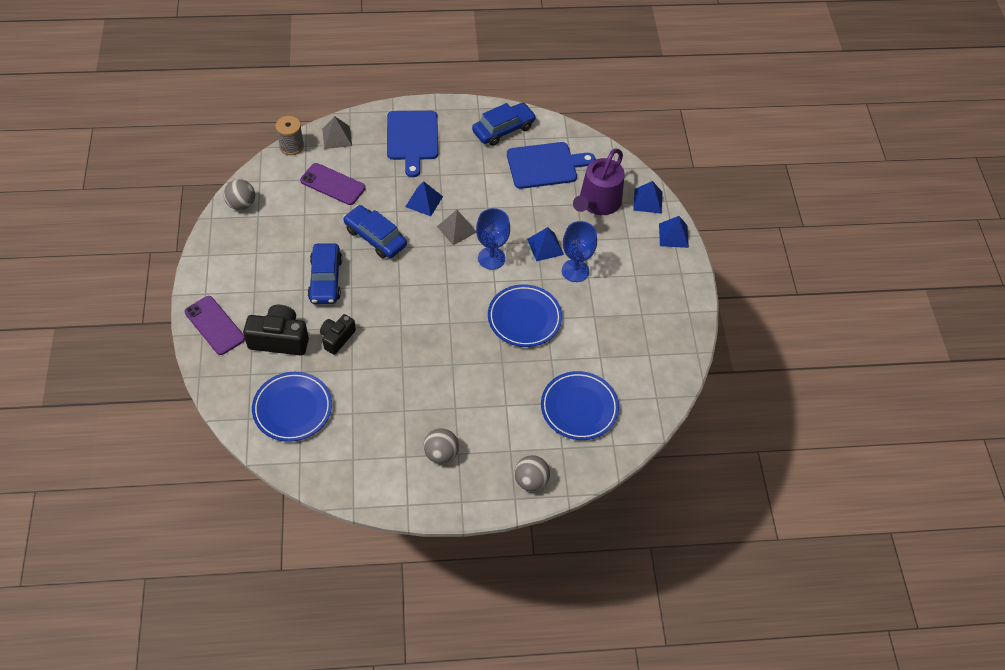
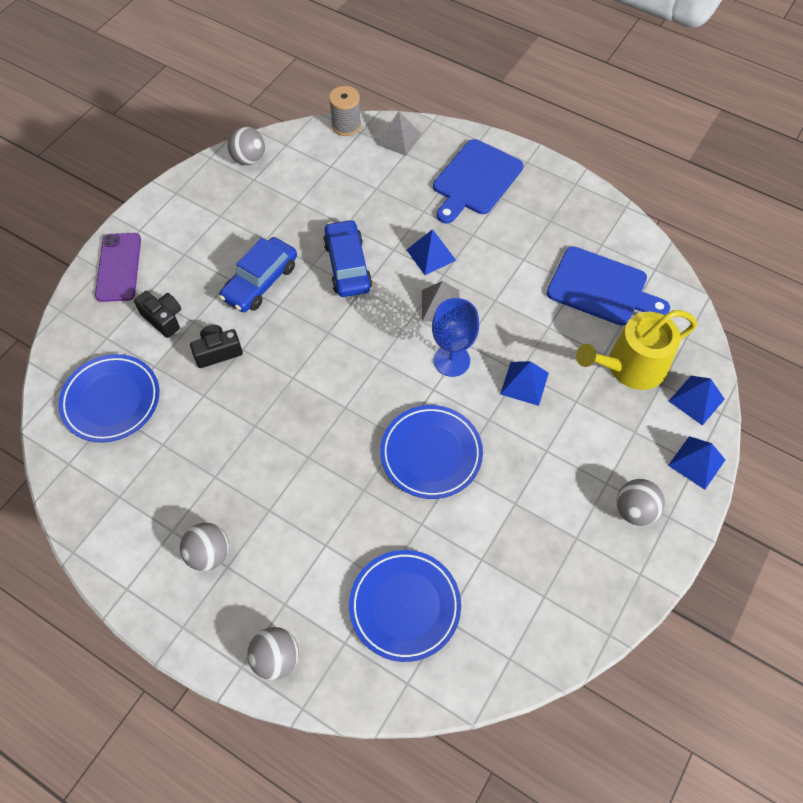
camera: 40 degrees right, 5 degrees up
(279, 339) = (163, 319): black camera -> black camera, size x0.63
(333, 184) = (353, 186): purple phone -> none
(503, 129) = (585, 222): blue car -> none
(575, 270) = (537, 433): blue goblet -> none
(597, 203) = (630, 367): purple watering can -> yellow watering can
(661, 280) = (634, 510): none -> grey ball

